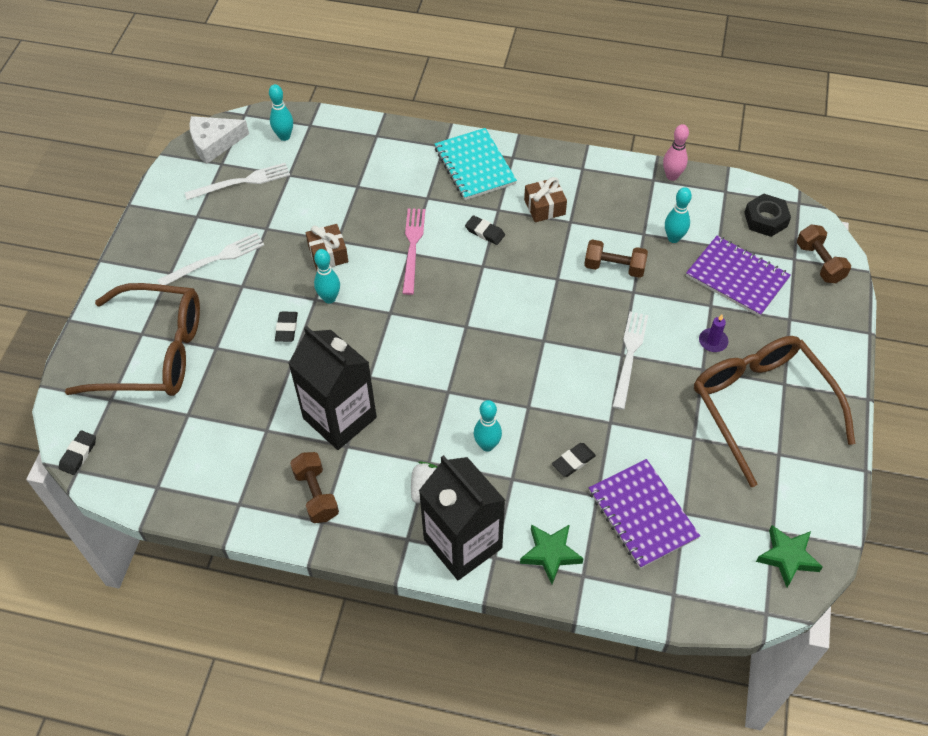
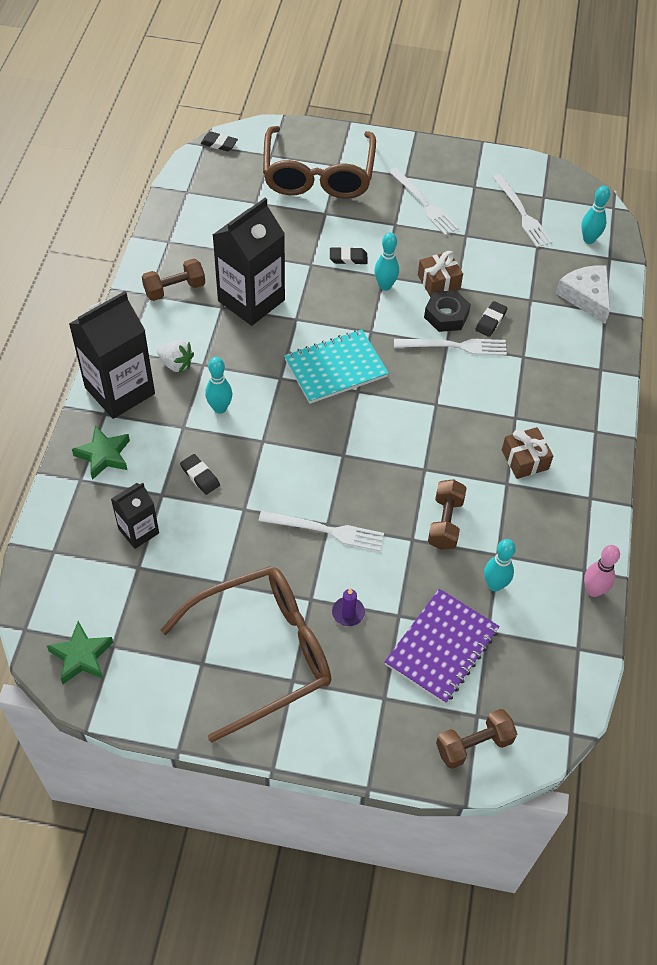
camera: 85 degrees right, 0 degrees up
(214, 143) = (570, 189): white cheese -> white cheese (586, 297)
(412, 247) = (454, 346): pink fork -> white fork
(475, 166) = (576, 396): turquoise notebook -> turquoise notebook (336, 368)
(485, 232) = (481, 406): black eraser -> black eraser (490, 321)
(642, 514) = (138, 531): purple notebook -> black carton
(765, 219) = (537, 690): black nut -> black nut (446, 315)

